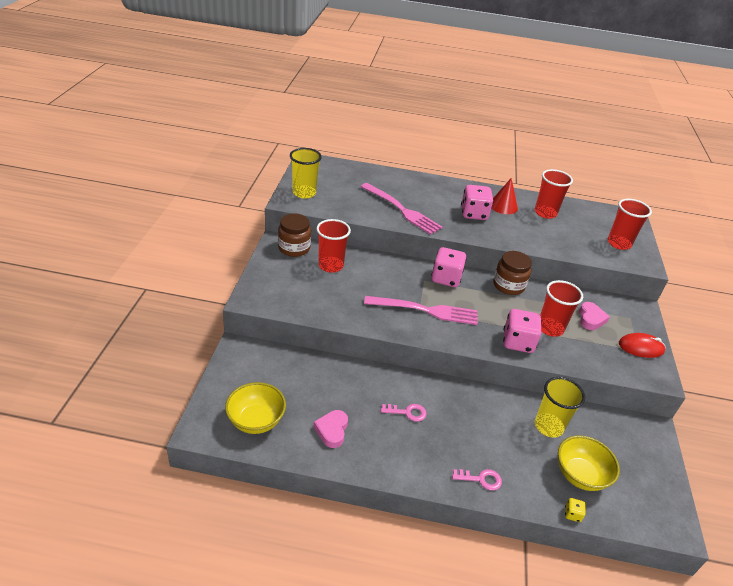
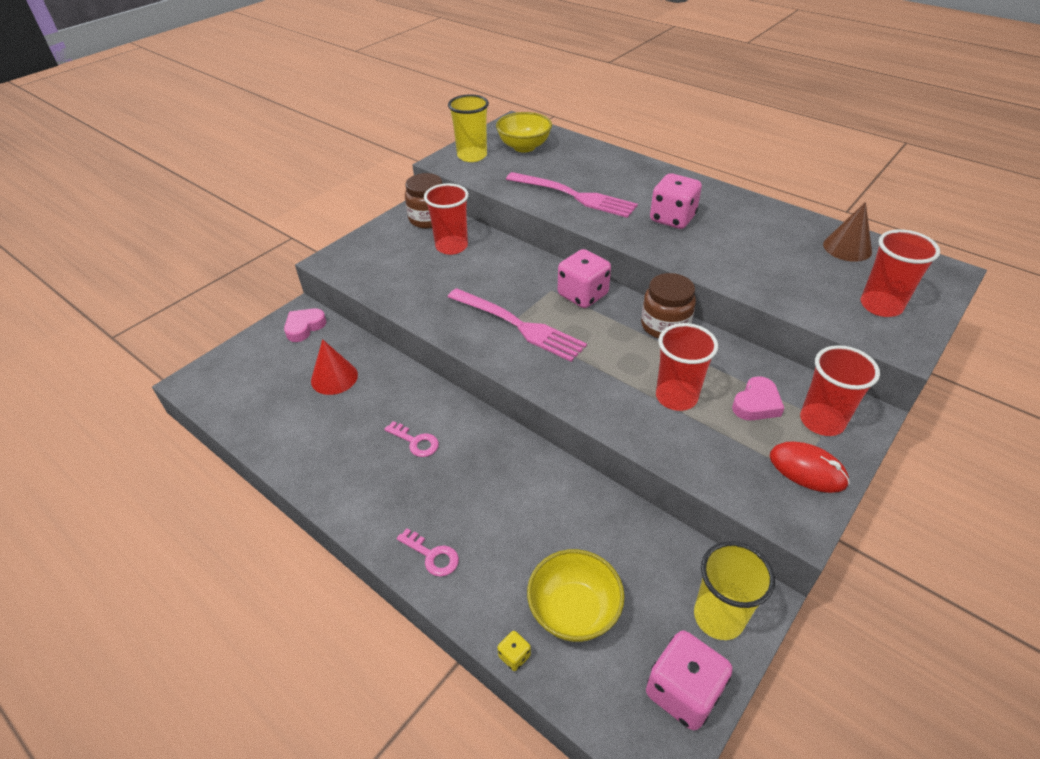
camera: 35 degrees right, 5 degrees up
(256, 420) = (250, 391): yellow bowl -> yellow bowl (524, 147)
(332, 430) = (314, 430): pink heart -> pink heart (304, 327)
(402, 210) = (575, 196): pink fork -> pink fork turned 45 degrees counterclockwise
(503, 206) = (728, 217): red cone -> red cone (334, 377)
(518, 342) = (608, 400): pink dice -> pink dice (683, 691)
(545, 213) = (789, 238): red cup -> red cup (821, 421)
(548, 426) = (586, 529): yellow cup -> yellow cup (718, 617)
(577, 212) = (847, 247): none -> brown cone

